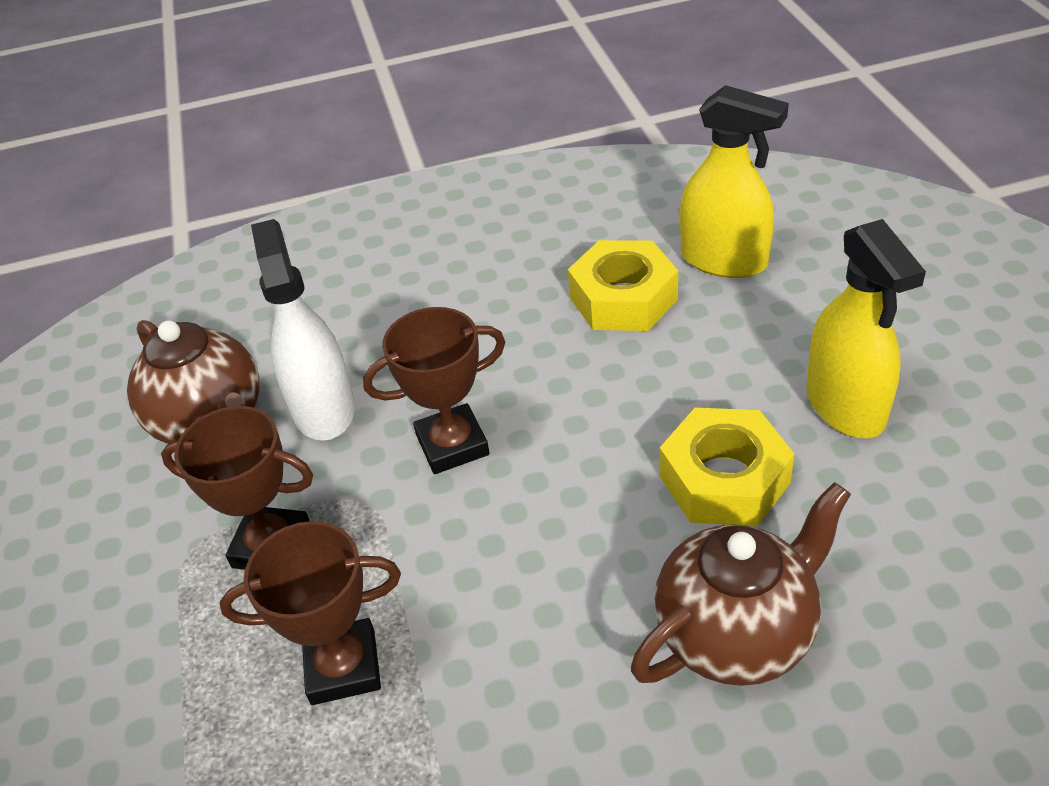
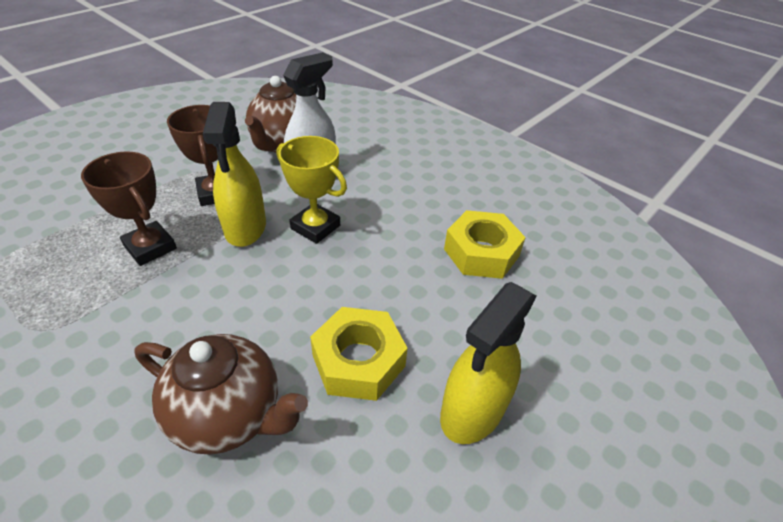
camera: 50 degrees right, 0 degrees up
(452, 445) = (315, 227): brown trophy -> yellow trophy
(724, 260) = (560, 288): yellow spray bottle -> yellow spray bottle (245, 228)

